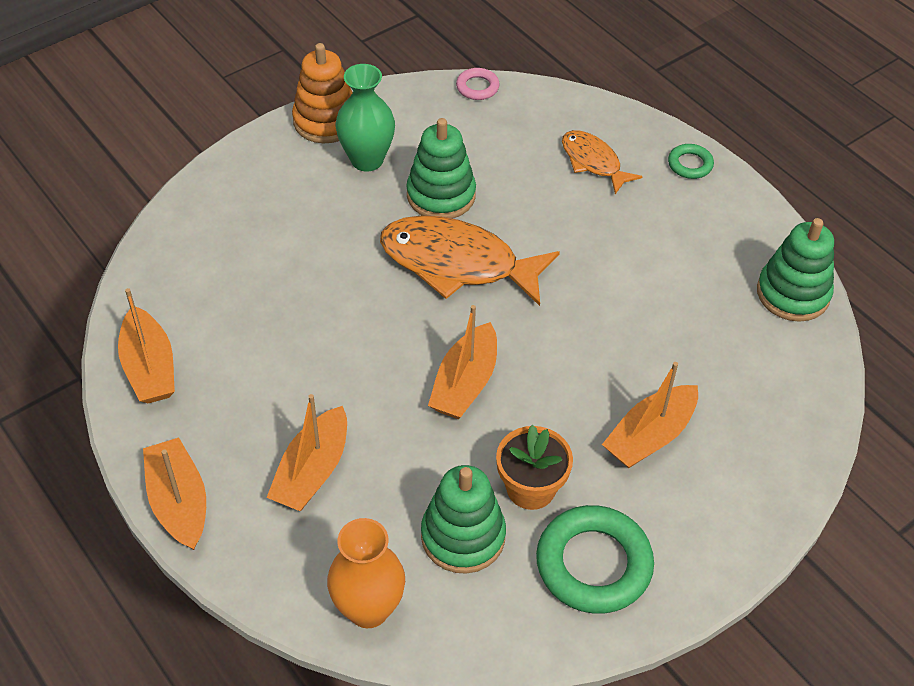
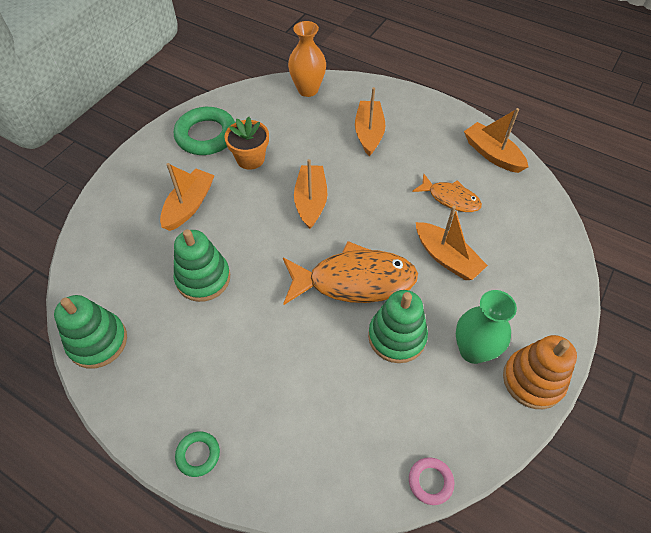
camera: 160 degrees right, 5 degrees up
(179, 502) = (423, 102): orange boat -> orange boat (446, 258)
(463, 536) = (277, 128): green stacking toy -> green stacking toy (203, 278)
(593, 162) = (287, 422): orange fish -> orange fish (450, 198)

